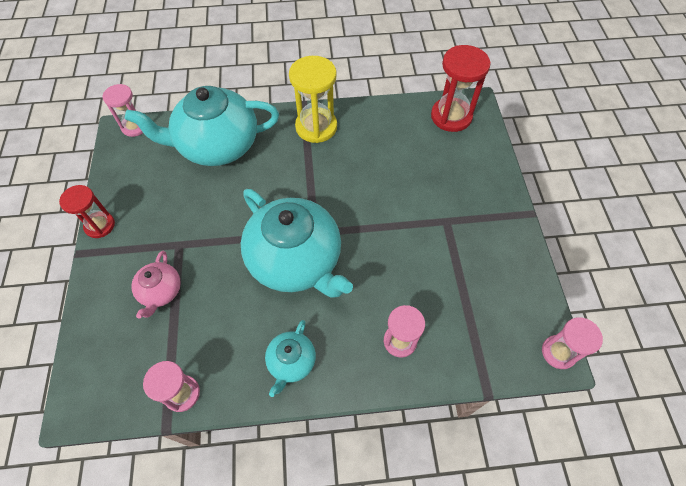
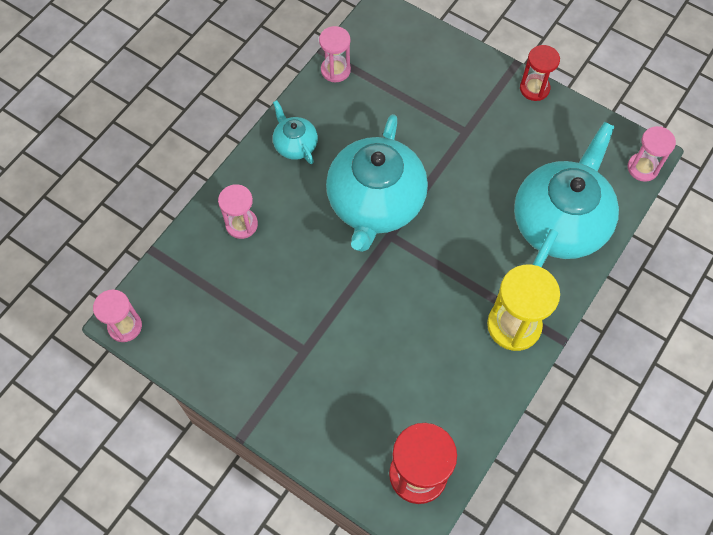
camera: 130 degrees right, 5 degrees up
(161, 291) = (430, 98): pink teapot -> none
(296, 260) = (375, 203): turquoise teapot -> turquoise teapot turned 75 degrees counterclockwise

